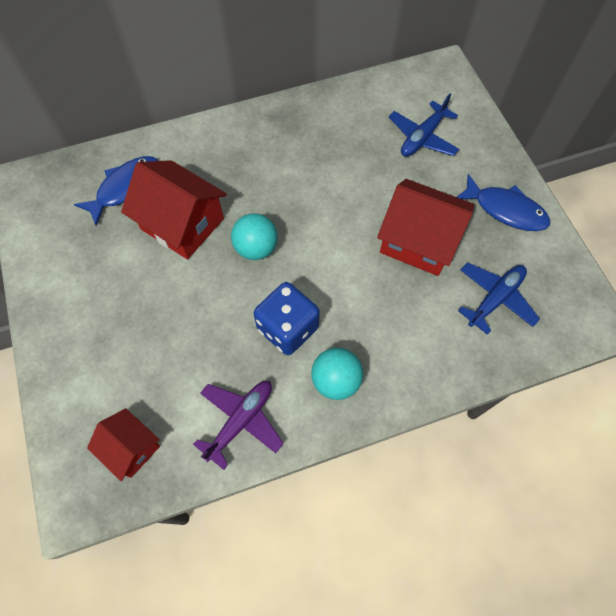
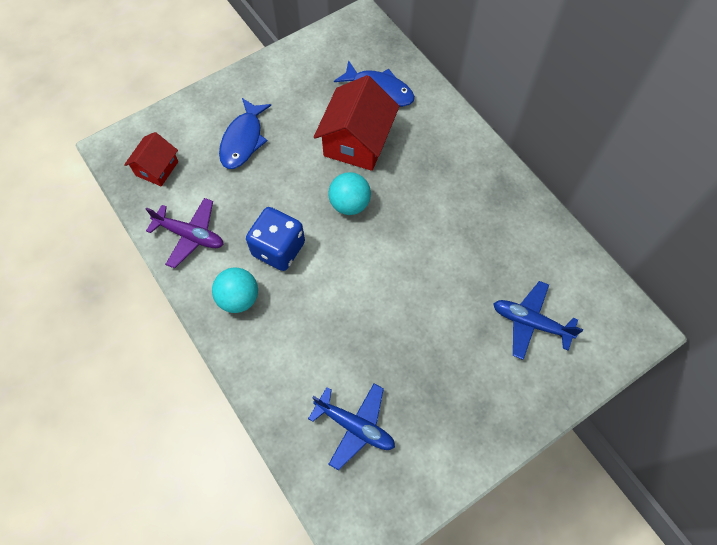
camera: 75 degrees right, 0 degrees up
(418, 241) = (399, 342): red house -> none
(505, 210) = (466, 424): blue fish -> blue fish (243, 140)

